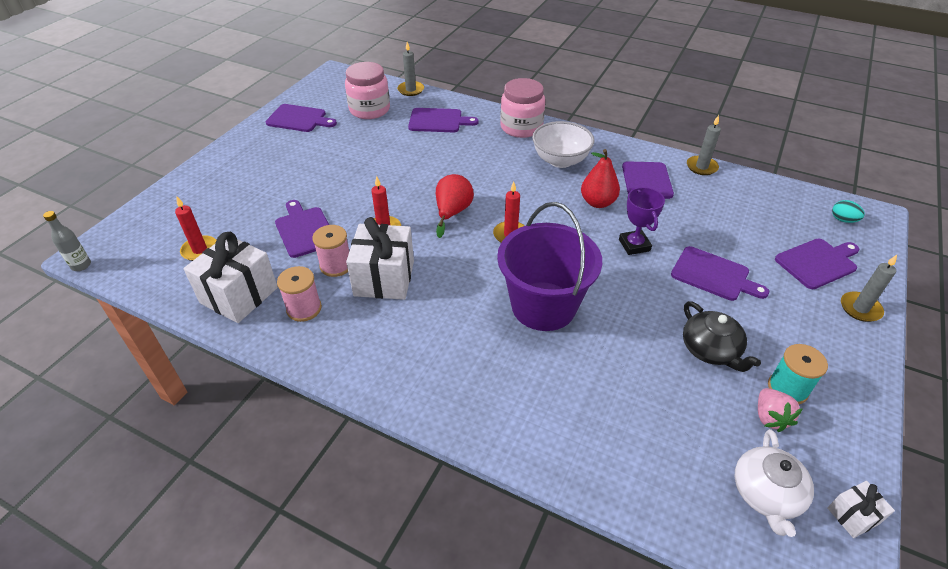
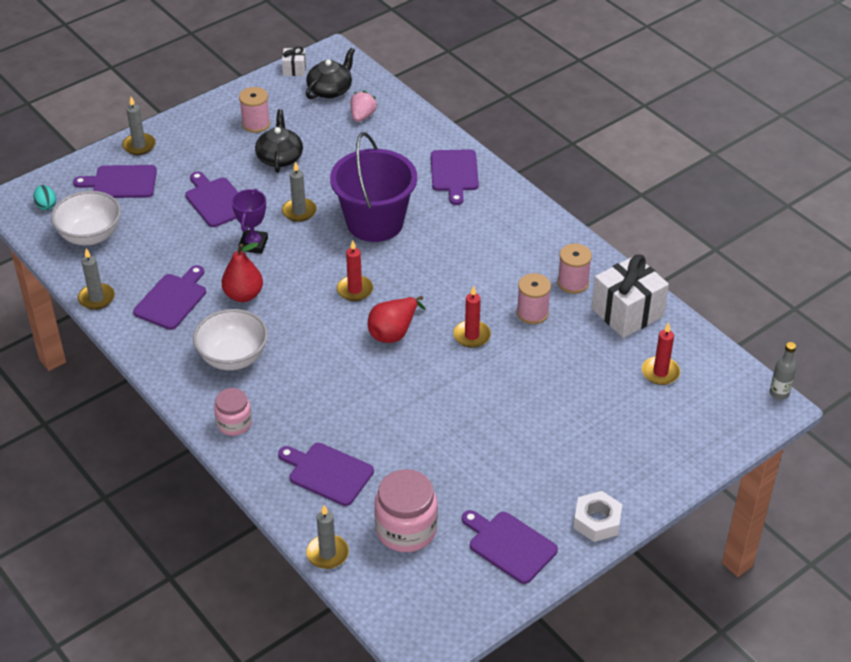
camera: 155 degrees left, 0 degrees up
(241, 143) = (597, 521): none -> white nut
(304, 230) = (551, 361): purple cutting board -> purple cutting board (454, 173)
(384, 278) = (493, 287): white gift -> none
(521, 127) = (234, 423): pink jar -> pink jar, size x0.61
(626, 291) = (299, 211): none -> grey candle
(766, 493) = (330, 90): white teapot -> black teapot
(770, 417) = (286, 115): pink strawberry -> pink strawberry (362, 116)
(771, 208) = (90, 236): none -> white bowl
(787, 389) = (256, 124): turquoise spool -> pink spool

